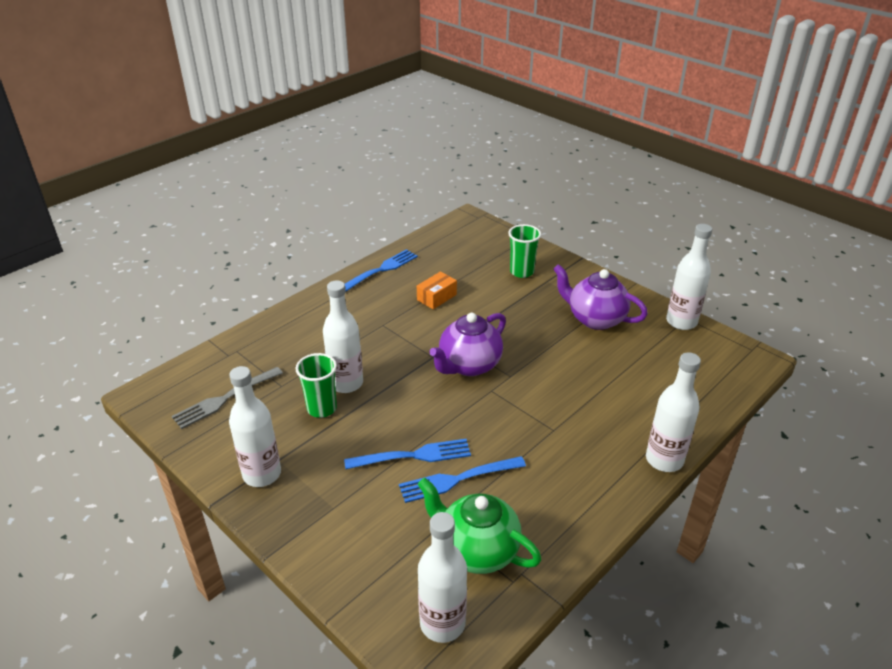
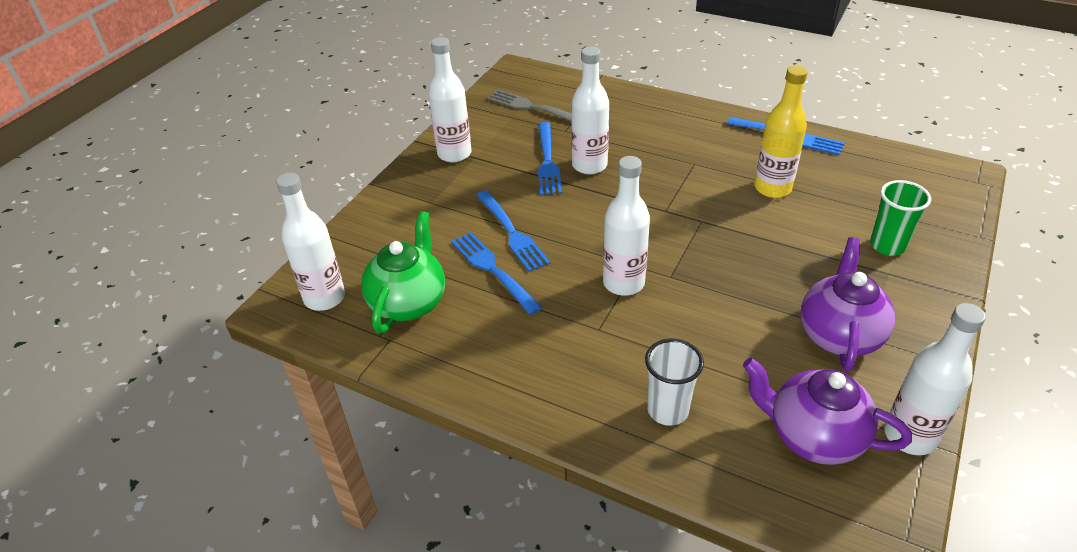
camera: 75 degrees right, 5 degrees up
(322, 408) = (547, 161): green cup -> blue fork
(436, 297) = (772, 188): orange box -> yellow bottle
(469, 365) = (668, 240): purple teapot -> purple teapot (813, 436)
(642, 415) = (668, 410): none -> white cup
(664, 460) = (595, 441): white bottle -> white bottle (623, 283)

